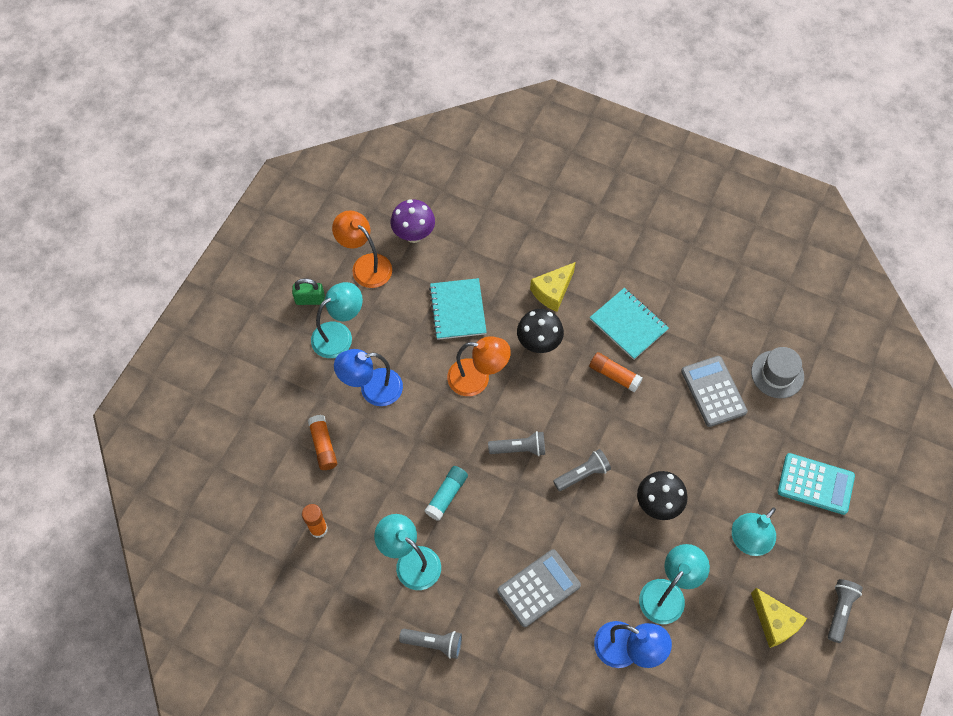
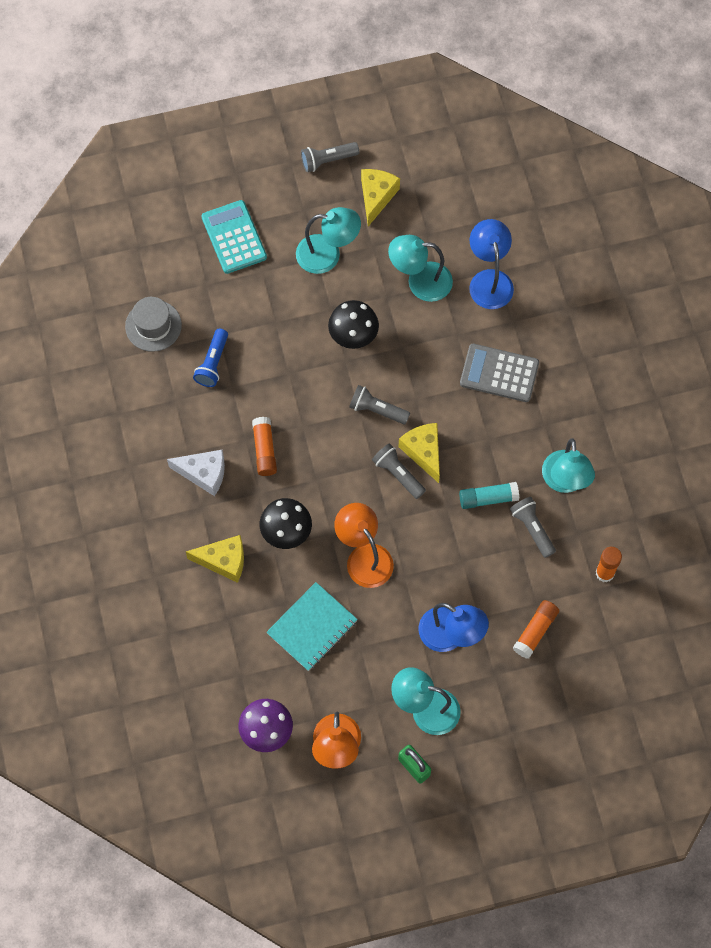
camera: 130 degrees left, 5 degrees up
(434, 643) = (609, 414): grey flashlight -> grey flashlight (532, 529)
(521, 480) = (423, 452): none -> yellow cheese
(628, 324) = (204, 474): turquoise notebook -> white cheese
(713, 391) = (213, 363): grey calculator -> blue flashlight

